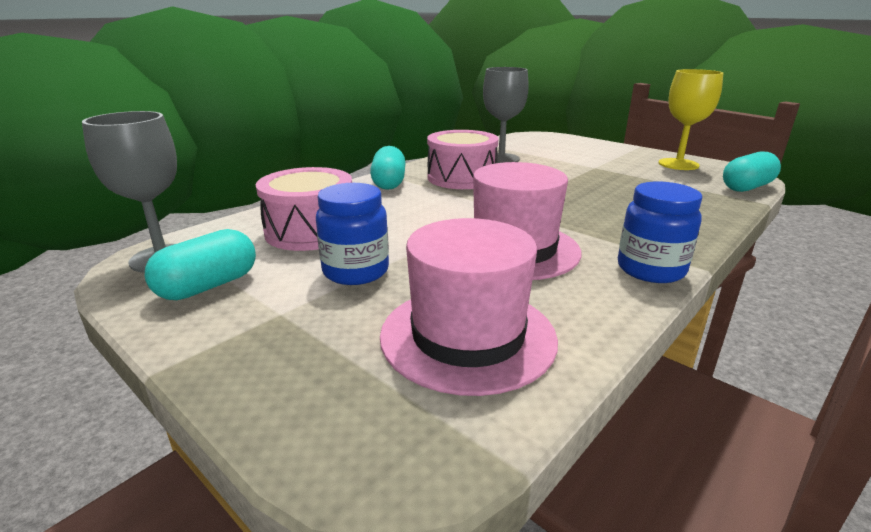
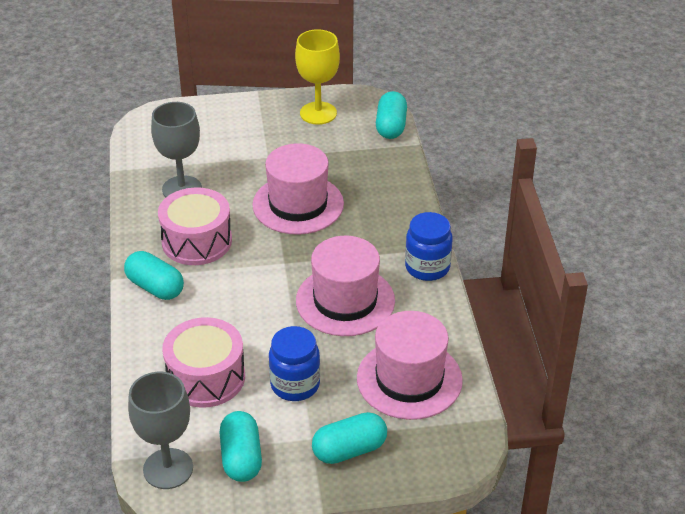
camera: 50 degrees left, 15 degrees up
(284, 347) = (349, 450): none -> turquoise capsule
(577, 191) = (298, 204): none -> pink hat

